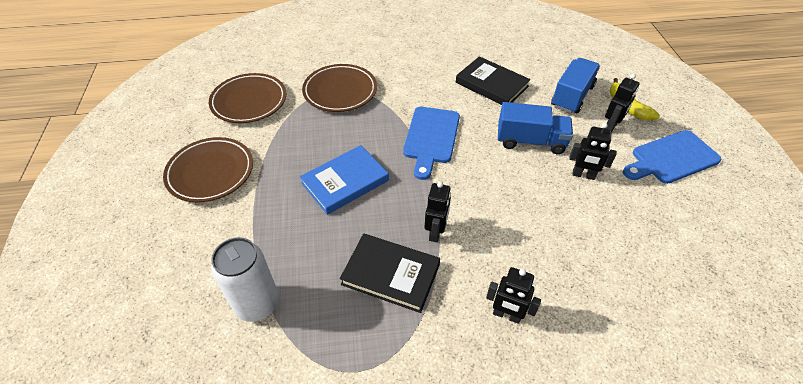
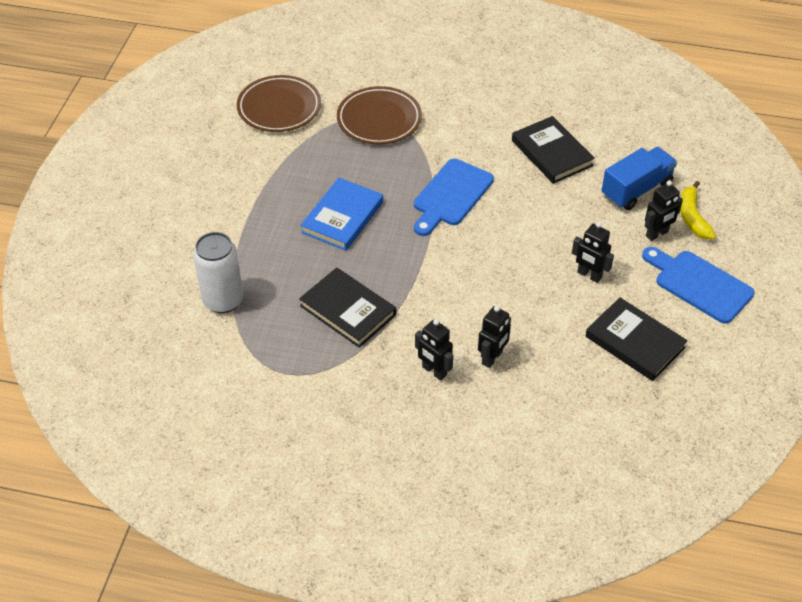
camera: 20 degrees right, 0 degrees up
(210, 172) = (218, 174): brown plate -> none
(345, 182) = (342, 217): blue book -> blue book turned 45 degrees counterclockwise
(436, 232) = (407, 287): black robot -> black robot (492, 358)
(530, 141) = (555, 227): blue truck -> none
(660, 225) = (634, 342): none -> black book
(671, 158) = (699, 284): blue cutting board -> blue cutting board turned 45 degrees clockwise

